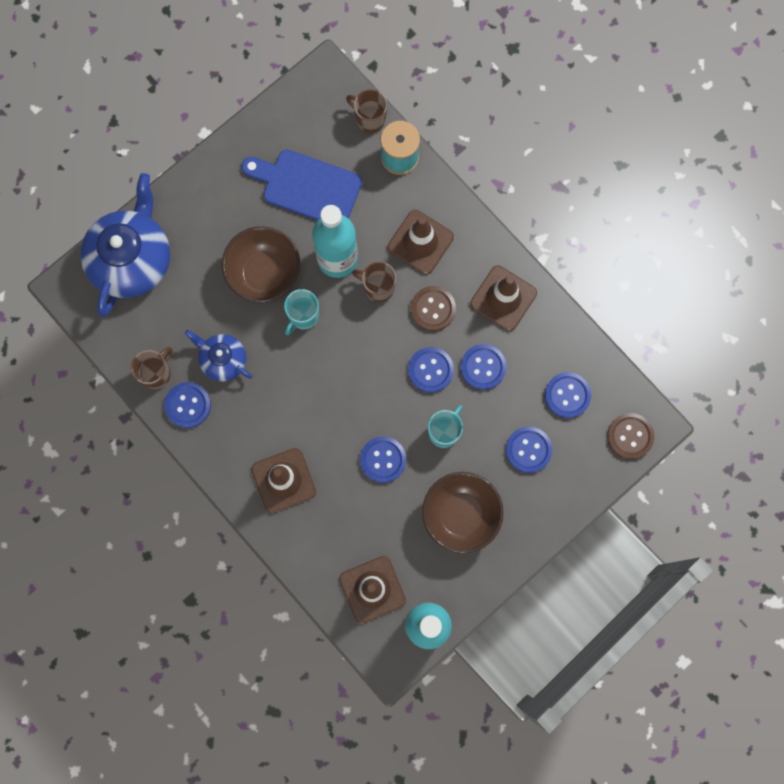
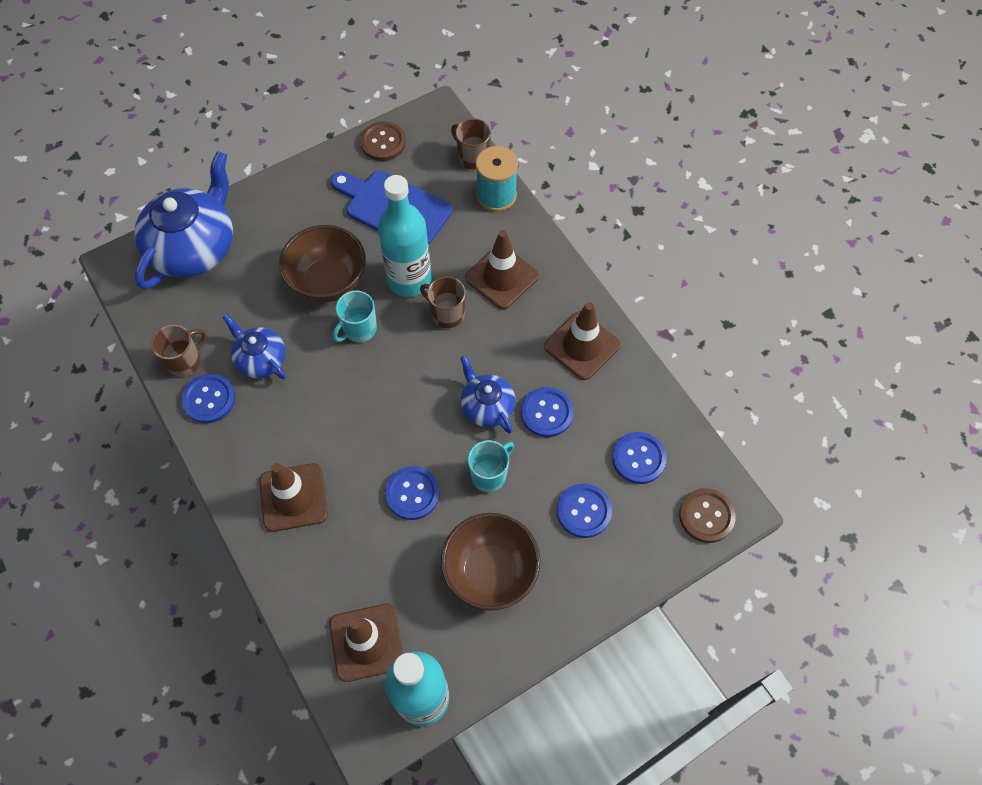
camera: 10 degrees right, 15 degrees down
(430, 370) = (487, 406): blue button -> blue teapot
(433, 309) = (502, 344): brown button -> brown button (383, 142)

